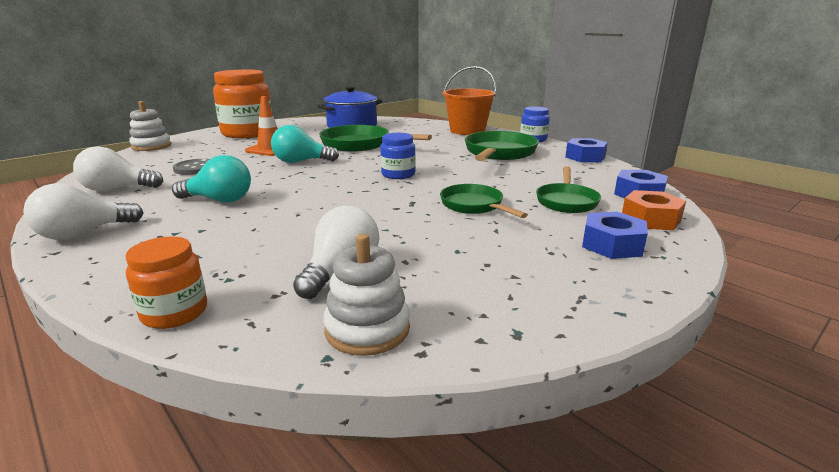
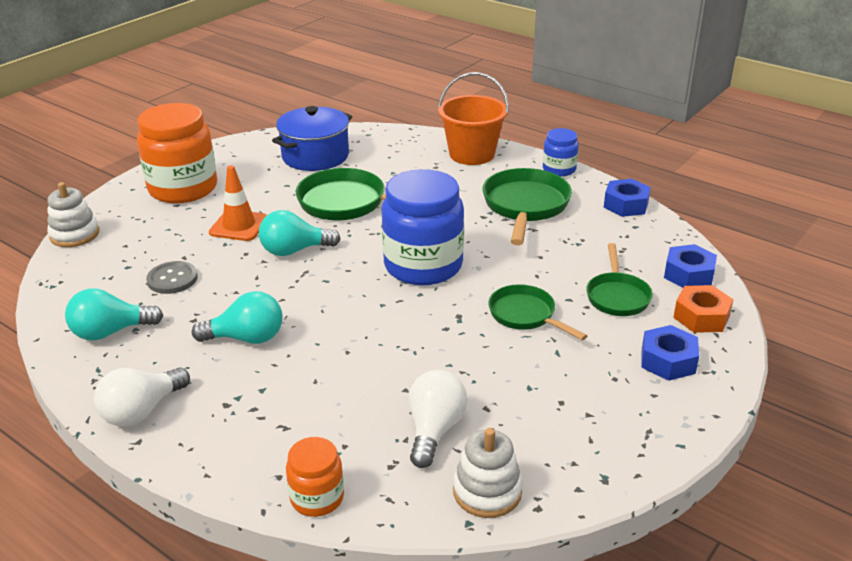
camera: 10 degrees left, 10 degrees up
(117, 189) = (110, 332): white light bulb -> turquoise light bulb
(398, 174) = (423, 266): blue jar -> blue jar, size x2.00

